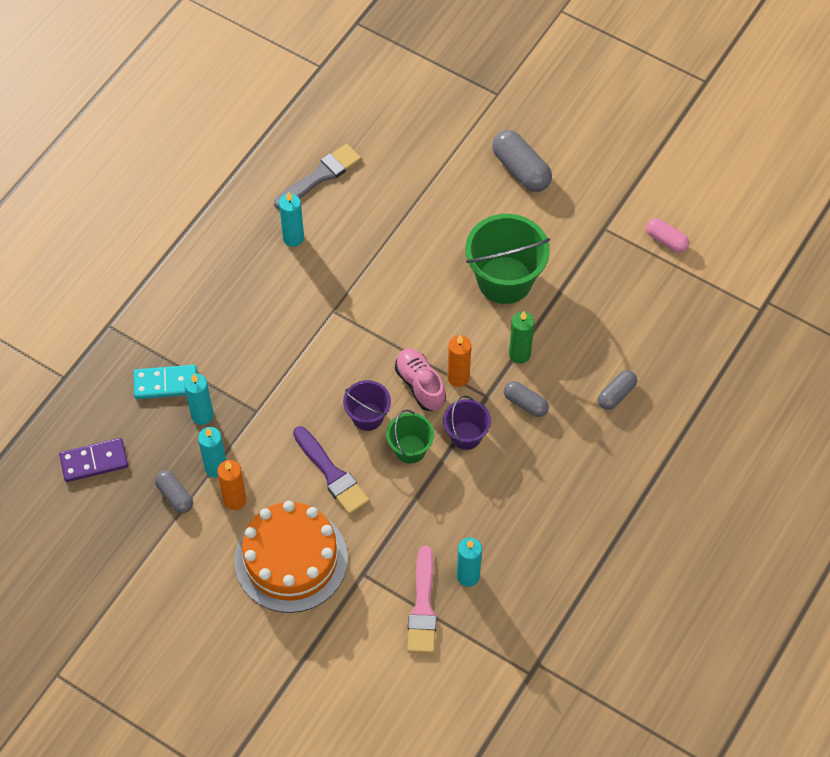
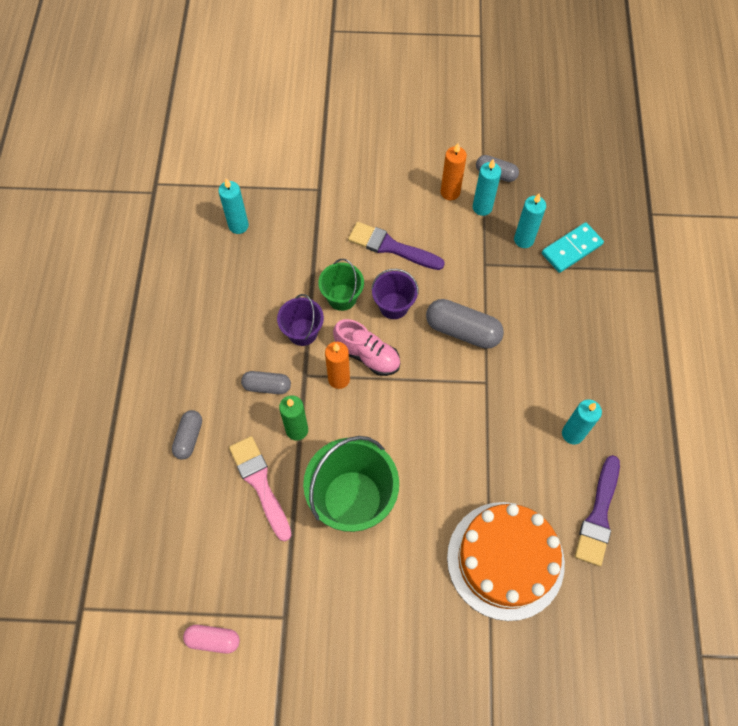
camera: 150 degrees right, 5 degrees up
(94, 461) = (573, 167): purple domino -> none
(291, 559) = (378, 173): orange cake -> orange cake (505, 560)
(320, 176) = (598, 515): grey brush -> purple brush
(422, 607) = (260, 189): pink brush -> pink brush (260, 483)
(521, 170) = (408, 643): grey capsule -> grey capsule (462, 330)

